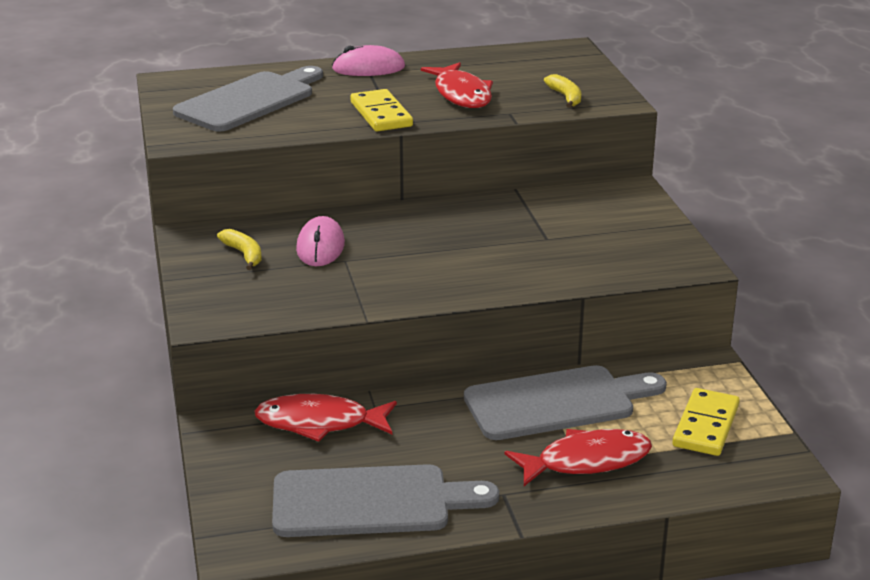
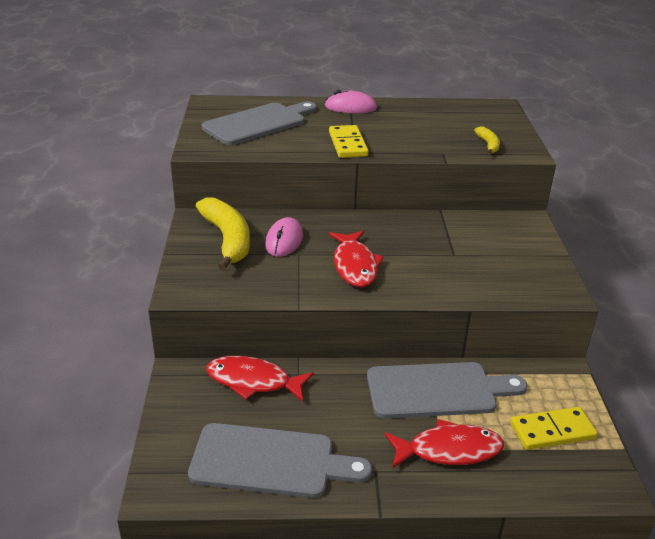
camera: 10 degrees right, 5 degrees up
(244, 254) = (227, 240): yellow banana -> yellow banana, size x2.06
(461, 95) = (411, 135): red fish -> red fish (355, 265)
(705, 426) = (552, 431): yellow domino -> yellow domino turned 45 degrees clockwise

